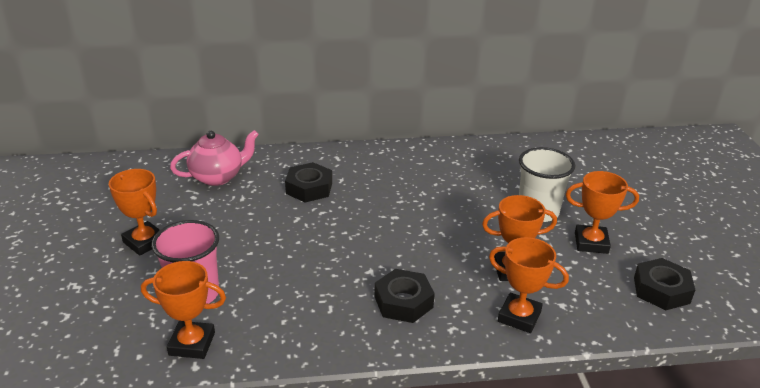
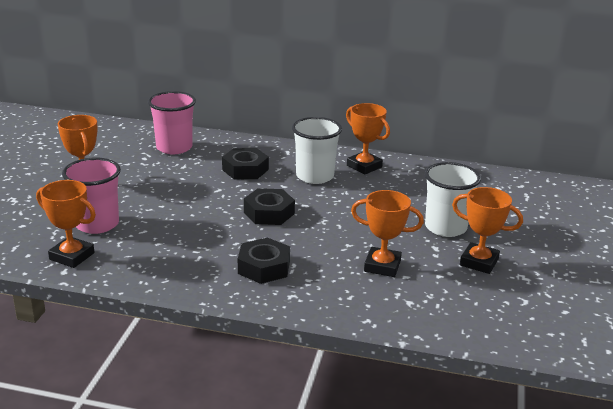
camera: 20 degrees right, 5 degrees down
(218, 177) = (174, 147): pink teapot -> pink cup
(382, 181) = (315, 176): none -> white cup
(519, 317) = (360, 301): orange trophy -> orange trophy (364, 166)
(661, 290) = (520, 313): black nut -> black nut (269, 213)

